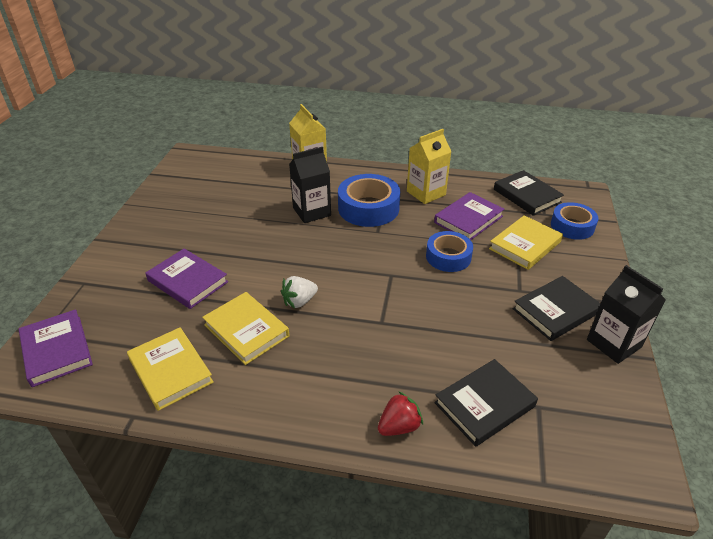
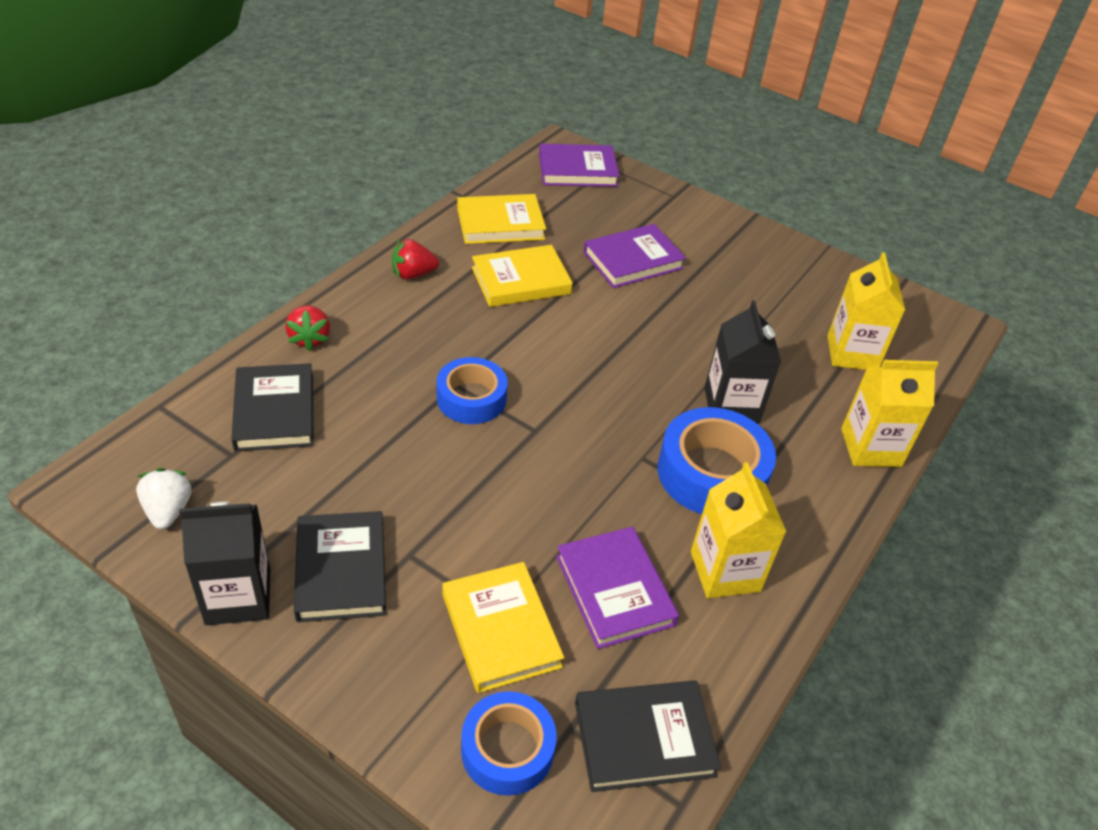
camera: 110 degrees right, 5 degrees up
(237, 182) = (852, 353): none -> yellow carton
(276, 398) = (413, 274): none -> red strawberry
(299, 301) = (540, 331): white strawberry -> white strawberry (168, 511)
(448, 257) = (534, 510): blue tape -> blue tape (471, 398)

